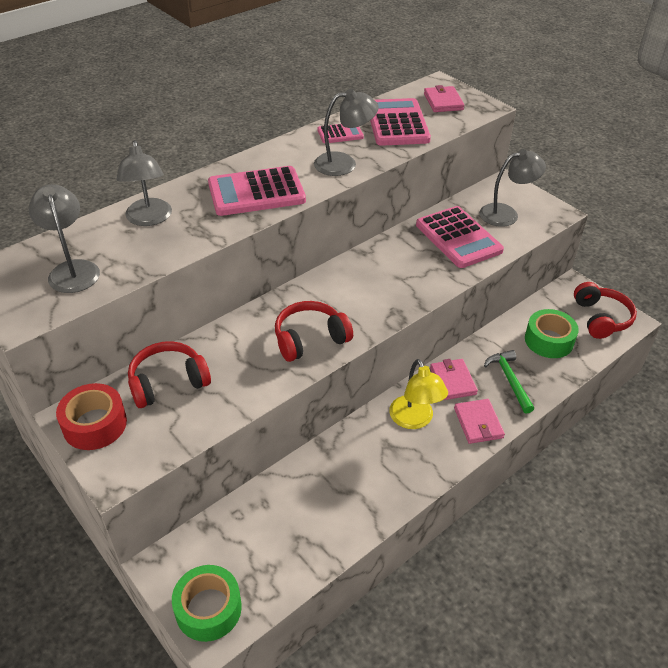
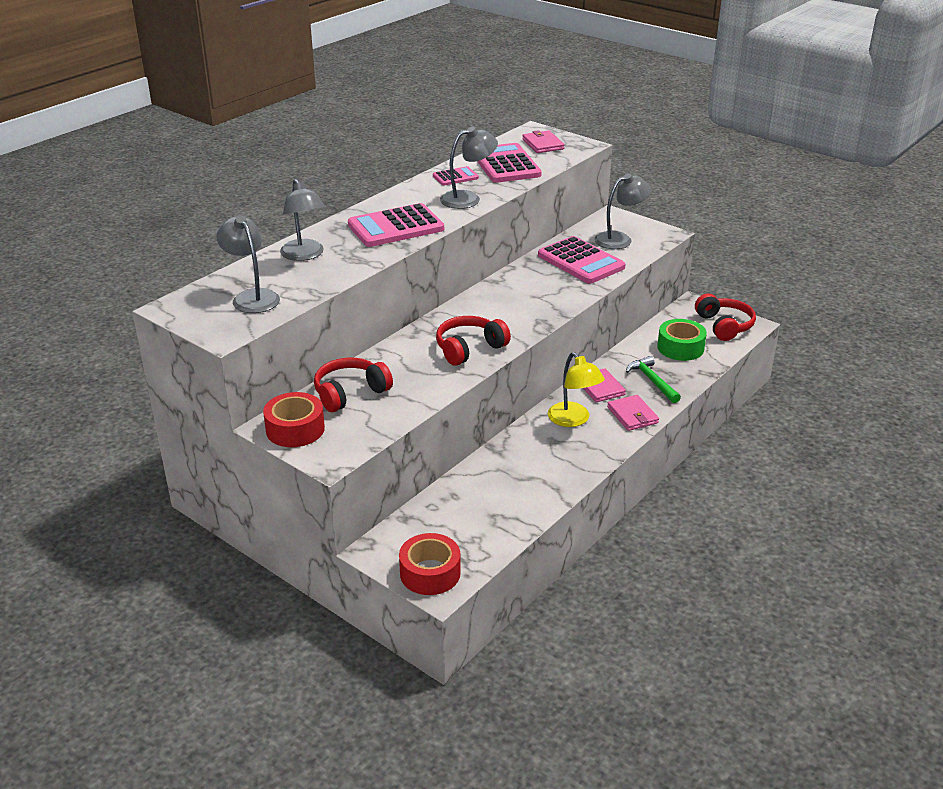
camera: 10 degrees left, 10 degrees down
(208, 609) = (430, 573): green tape -> red tape

